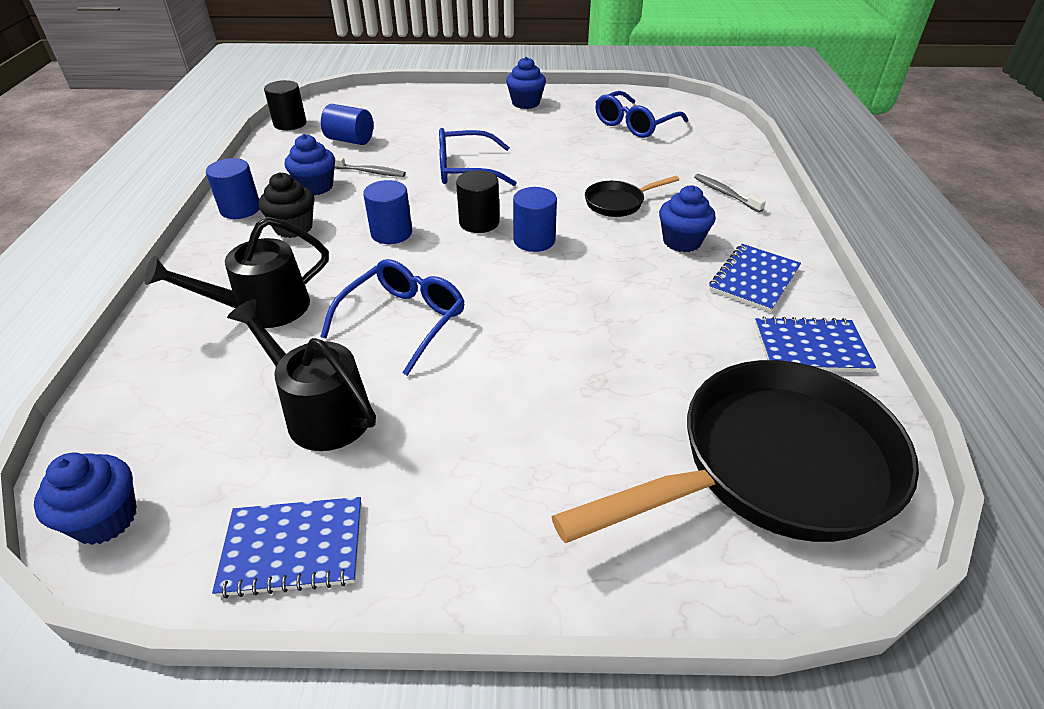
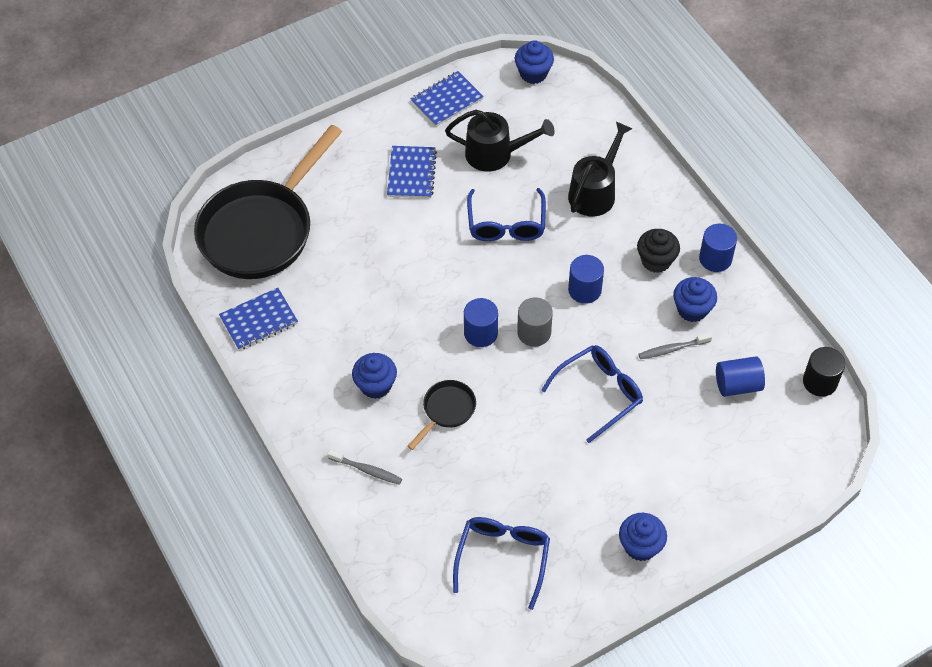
camera: 150 degrees right, 15 degrees up
(479, 222) = (534, 332): black cylinder -> grey cylinder
(754, 280) = (310, 367): blue notebook -> blue notebook (411, 173)

